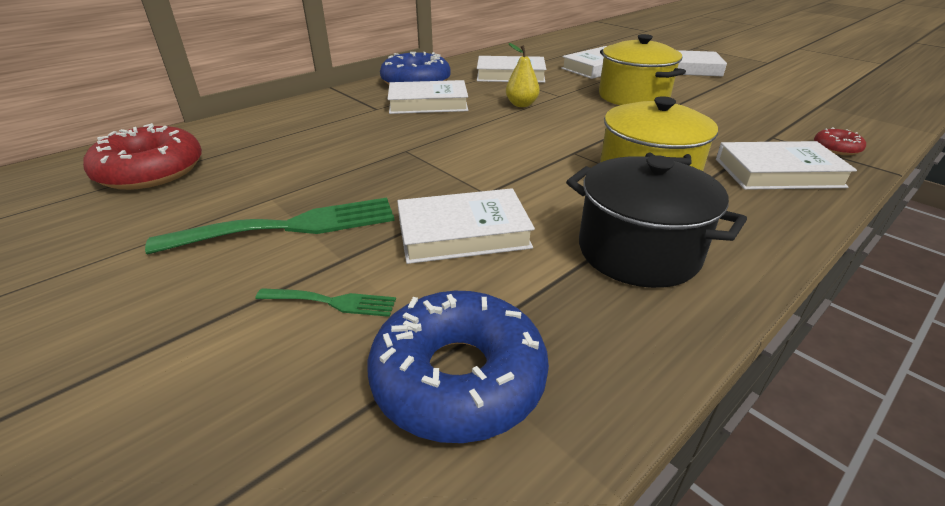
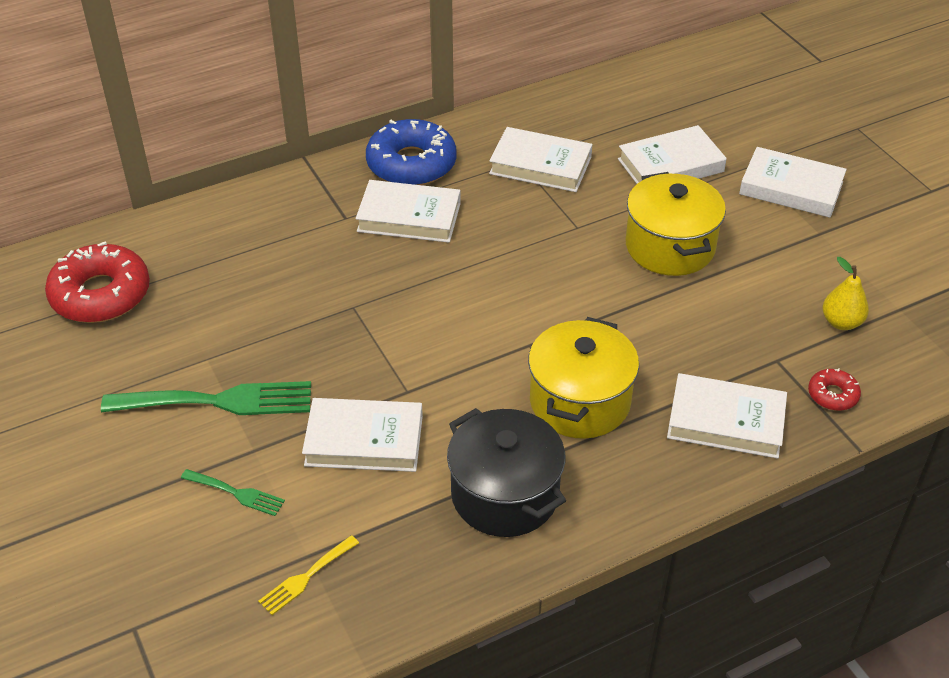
camera: 15 degrees right, 10 degrees up
(458, 378) = (306, 577): blue donut -> yellow fork
(521, 104) = (519, 240): yellow pear -> yellow pear (841, 322)

